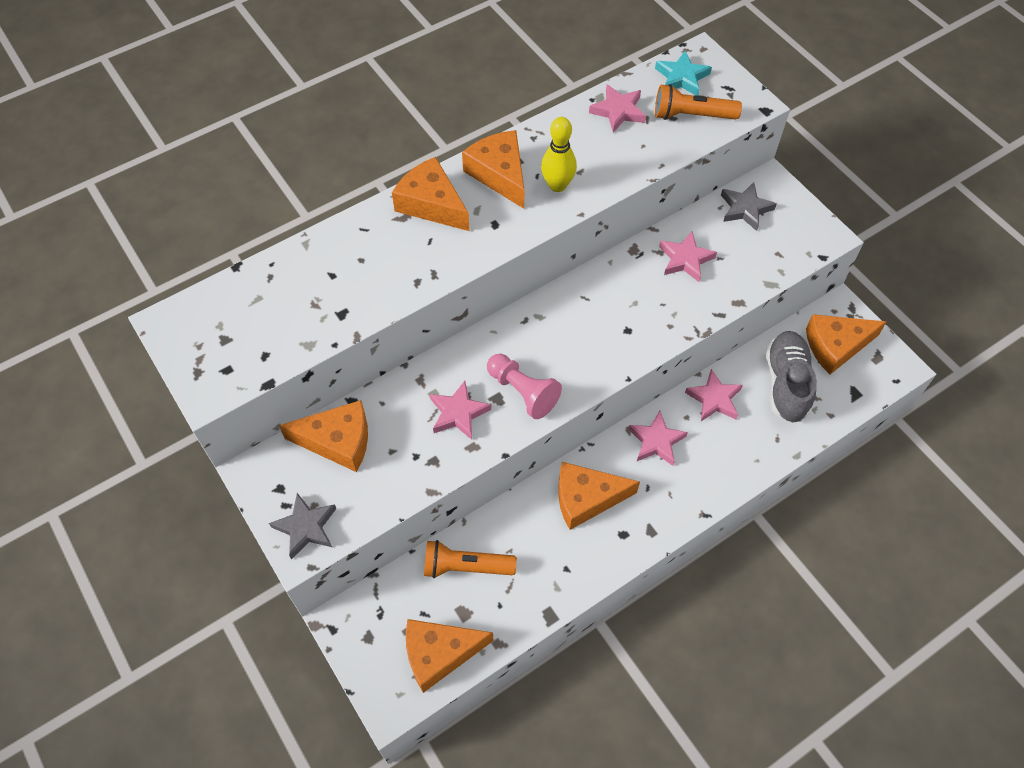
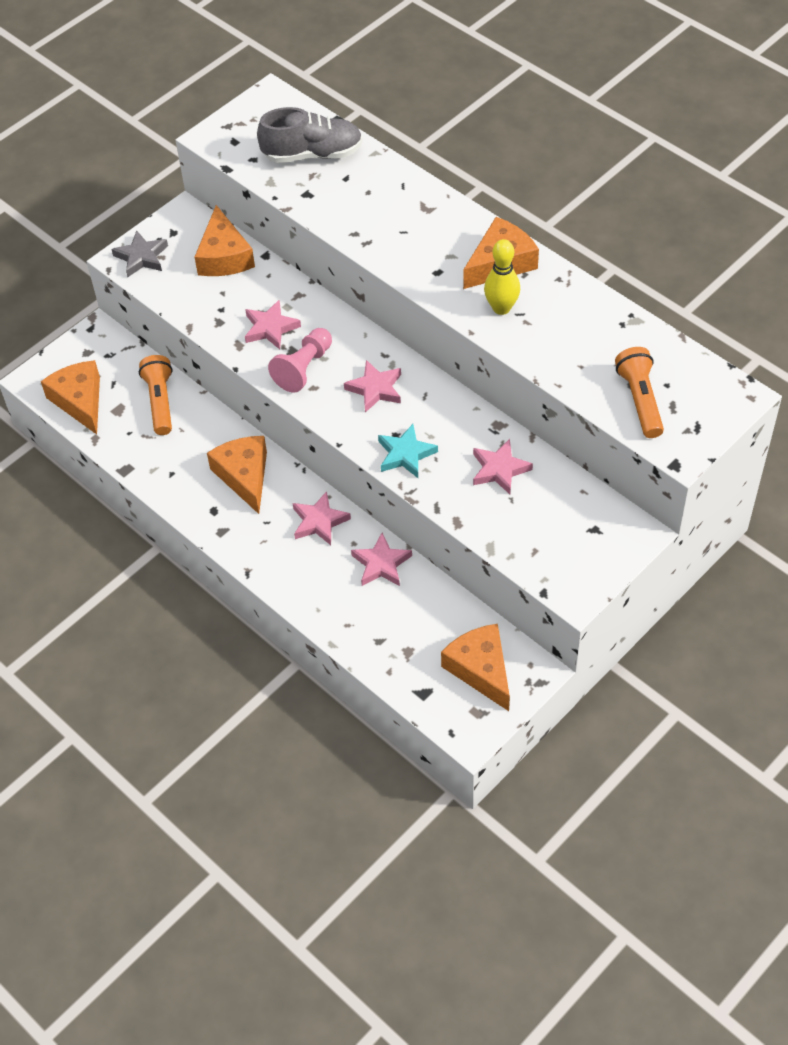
camera: 80 degrees right, 5 degrees down
(431, 204) = (447, 223): orange cheese -> none
(618, 111) = (622, 338): pink star -> pink star (375, 389)
(682, 77) = (695, 384): turquoise star -> turquoise star (405, 454)
(745, 209) = (588, 514): grey star -> none
(786, 384) = (417, 626): grey shoe -> grey shoe (312, 154)

